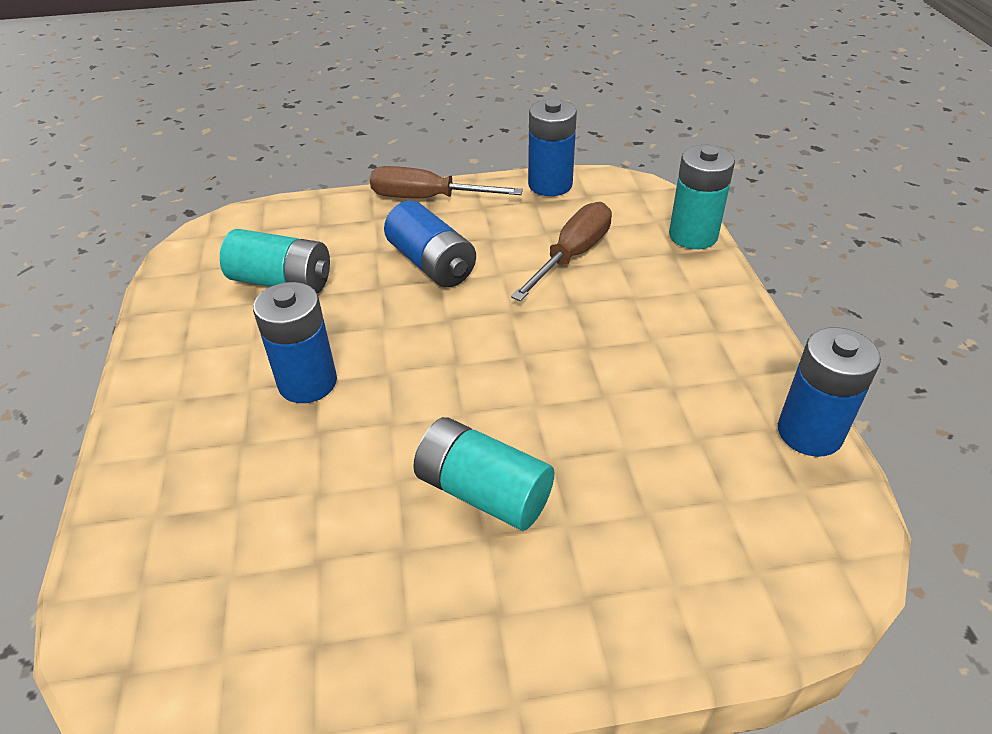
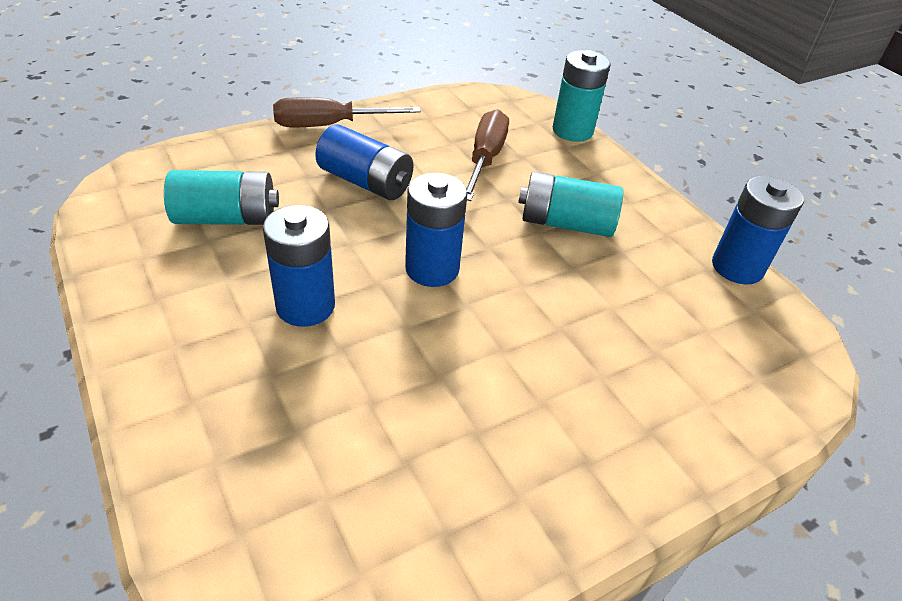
camera: 25 degrees left, 0 degrees up
(483, 491) = (520, 367): turquoise battery -> turquoise battery (565, 223)
(550, 185) = (434, 102): blue battery -> blue battery (432, 269)

